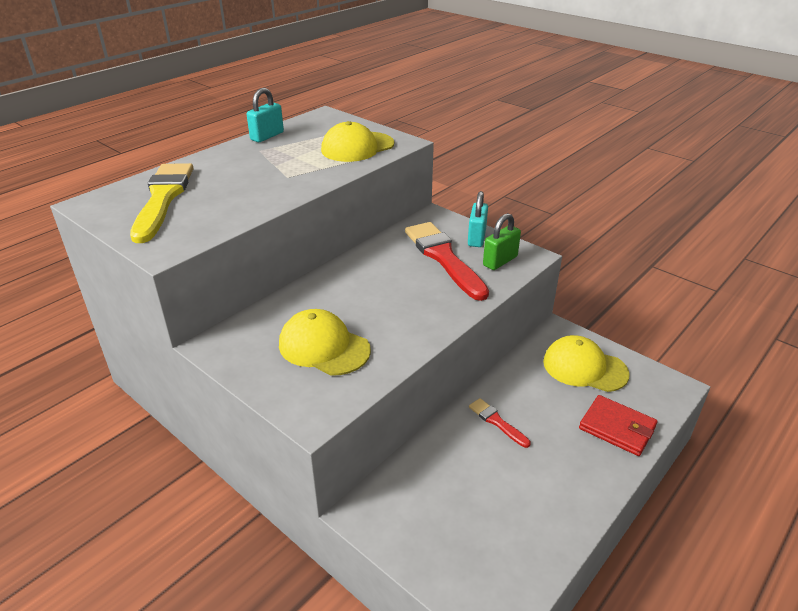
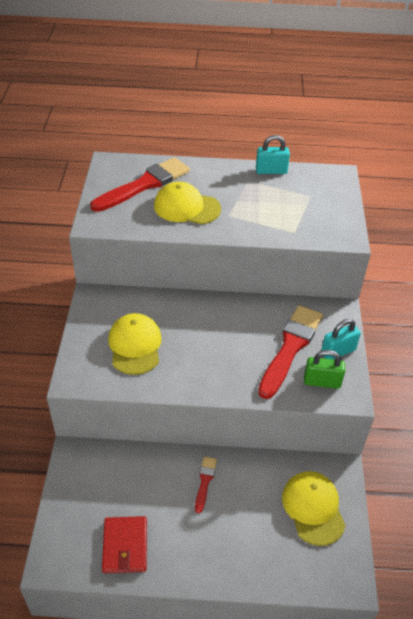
camera: 50 degrees right, 10 degrees up
(163, 199) = (144, 185): yellow brush -> red brush
(357, 147) = (309, 221): yellow cap -> yellow cap (186, 207)
(617, 428) = (264, 561): red wallet -> red wallet (125, 546)

